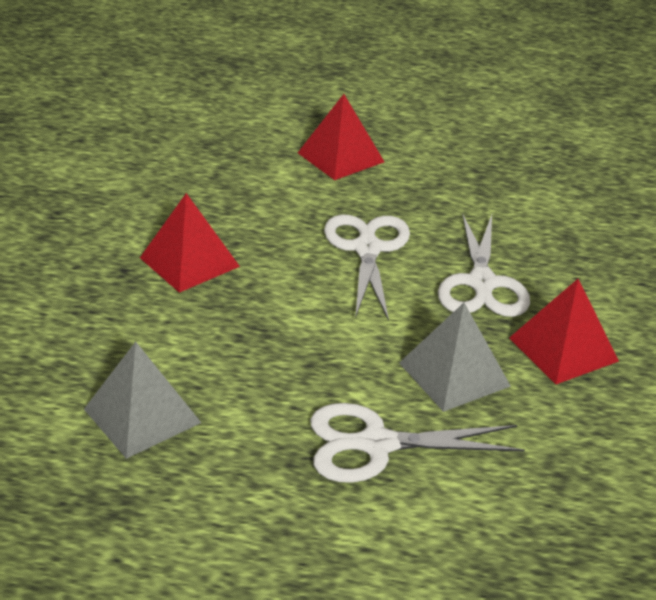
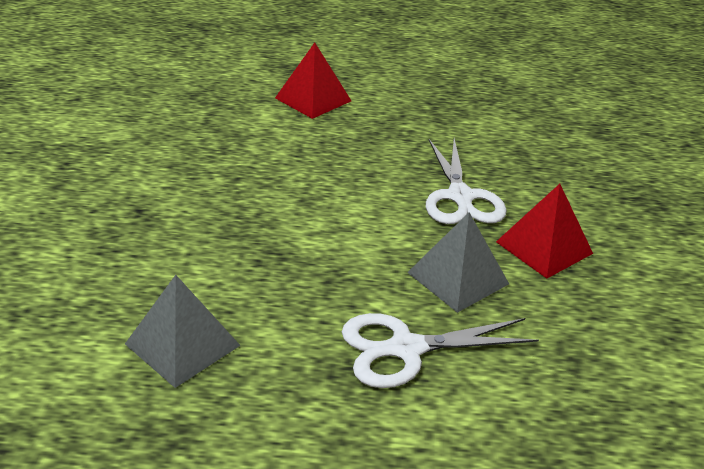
camera: 10 degrees left, 0 degrees up
(189, 262) = (198, 198): red pyramid -> none
(367, 249) = (355, 175): white scissors -> none

